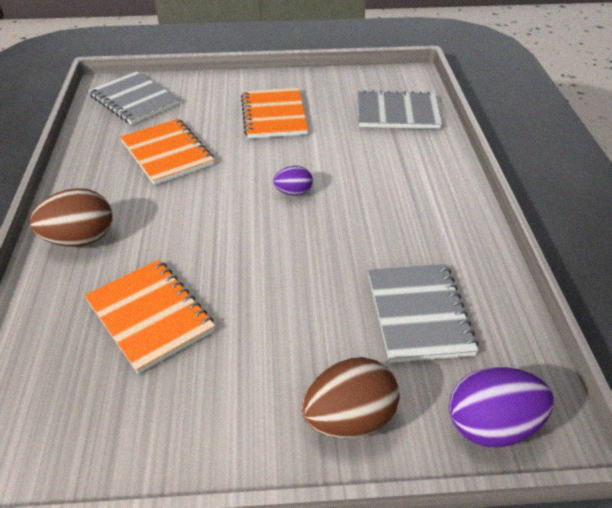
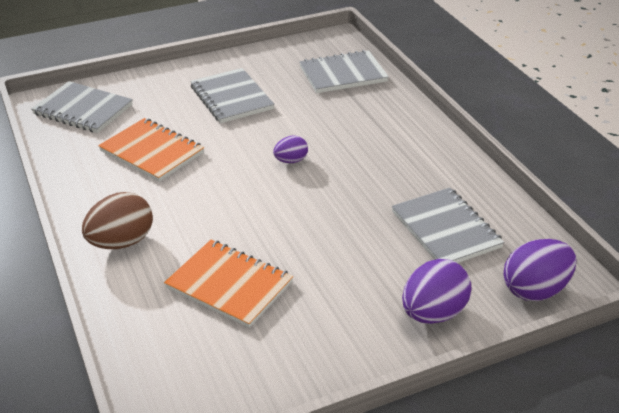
camera: 20 degrees left, 5 degrees down
(274, 115) = (231, 98): orange notebook -> grey notebook
(349, 419) = (433, 313): brown egg -> purple egg

